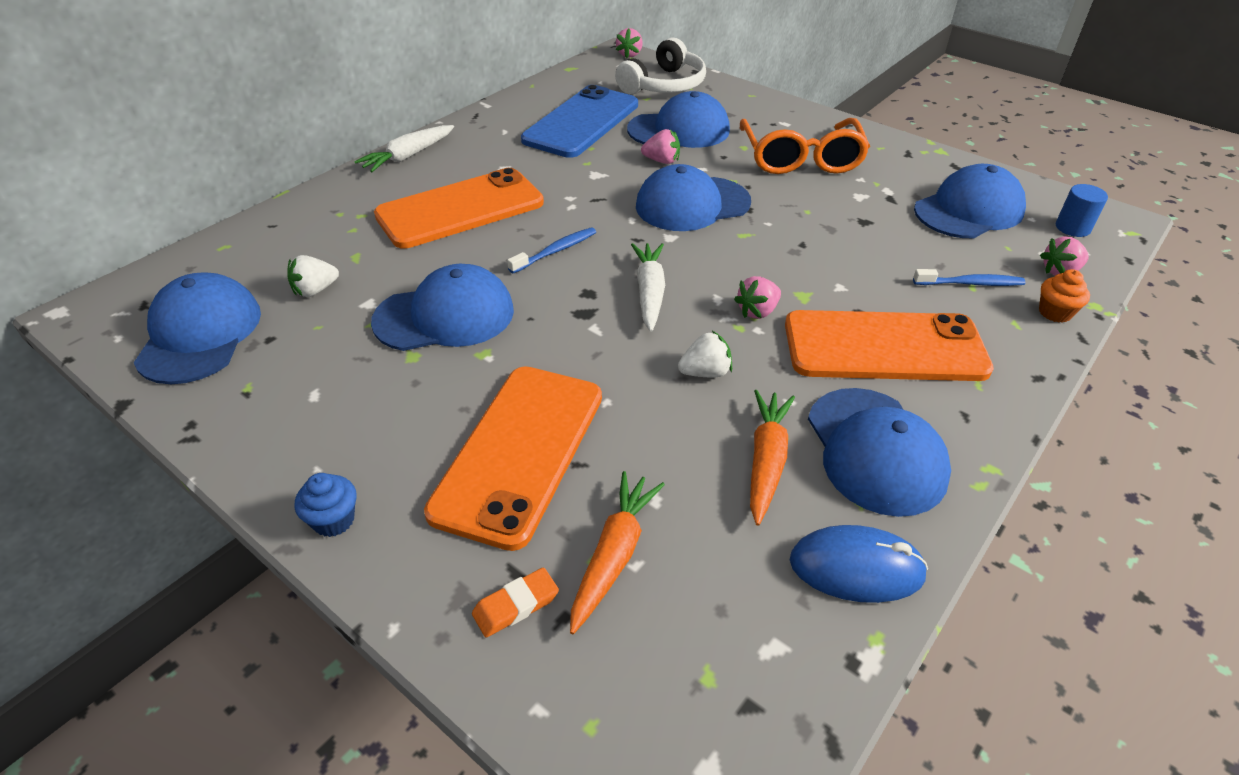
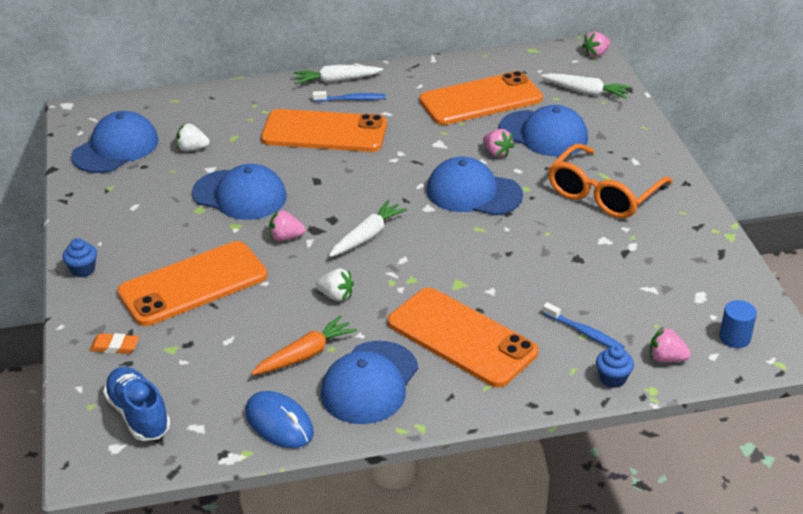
camera: 40 degrees right, 5 degrees down
(555, 251) = (346, 185): blue toothbrush -> blue toothbrush (351, 99)
(581, 122) = (481, 99): blue phone -> orange phone
(613, 555) = (178, 352): orange carrot -> none
(664, 85) = (585, 92): white headphones -> white carrot
(676, 688) = (139, 415): none -> blue shoe
(757, 311) = (415, 279): pink strawberry -> pink strawberry (286, 237)
(969, 210) = (671, 288): blue cap -> none
(1055, 313) = (612, 378): orange cupcake -> blue cupcake

